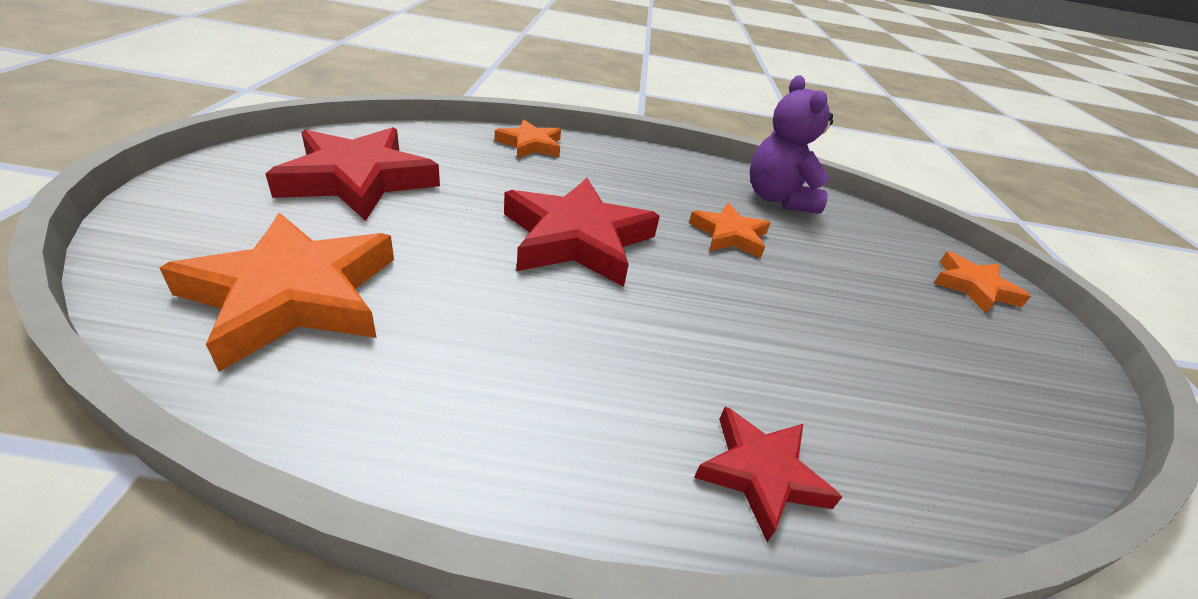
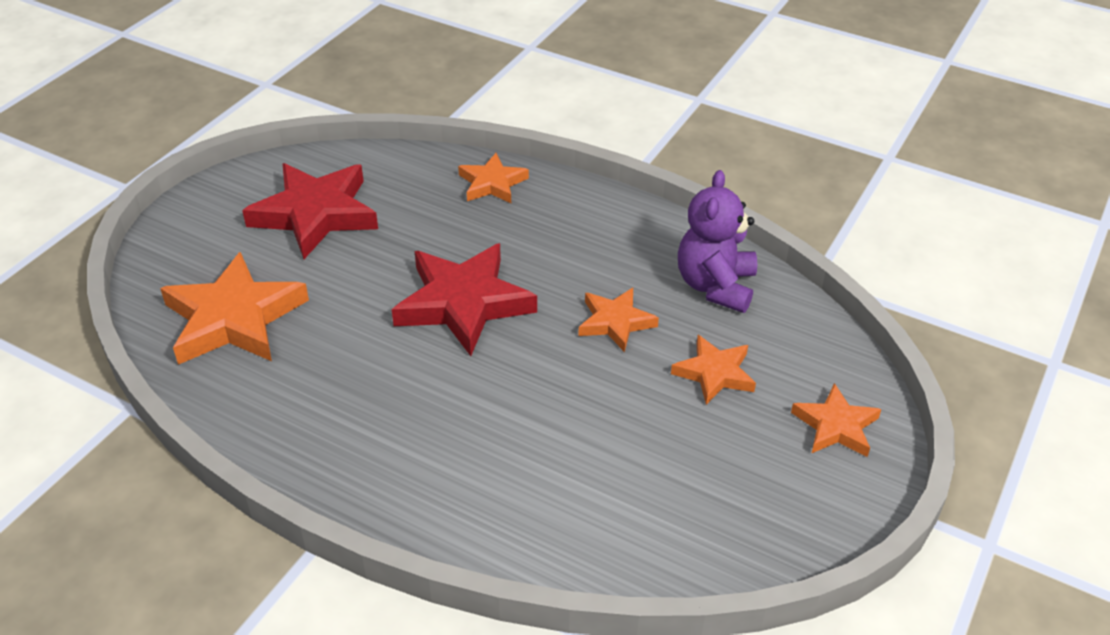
camera: 30 degrees right, 5 degrees up
(761, 473) = (462, 510): red star -> none
(847, 262) = (714, 373): none -> orange star

